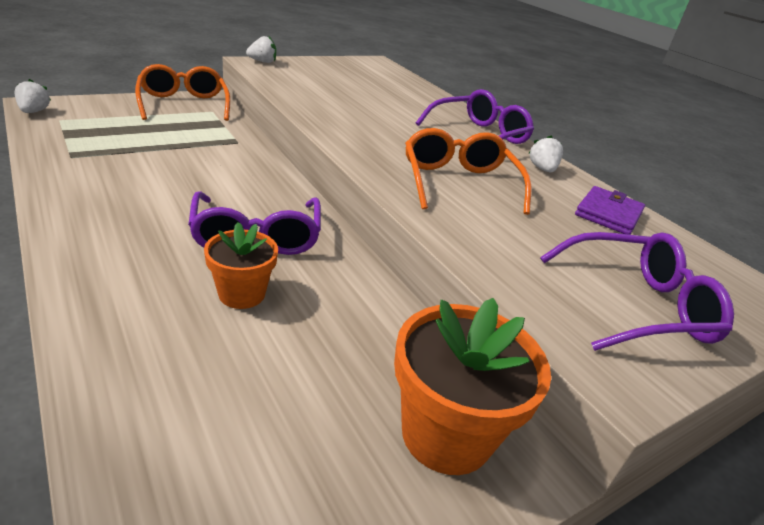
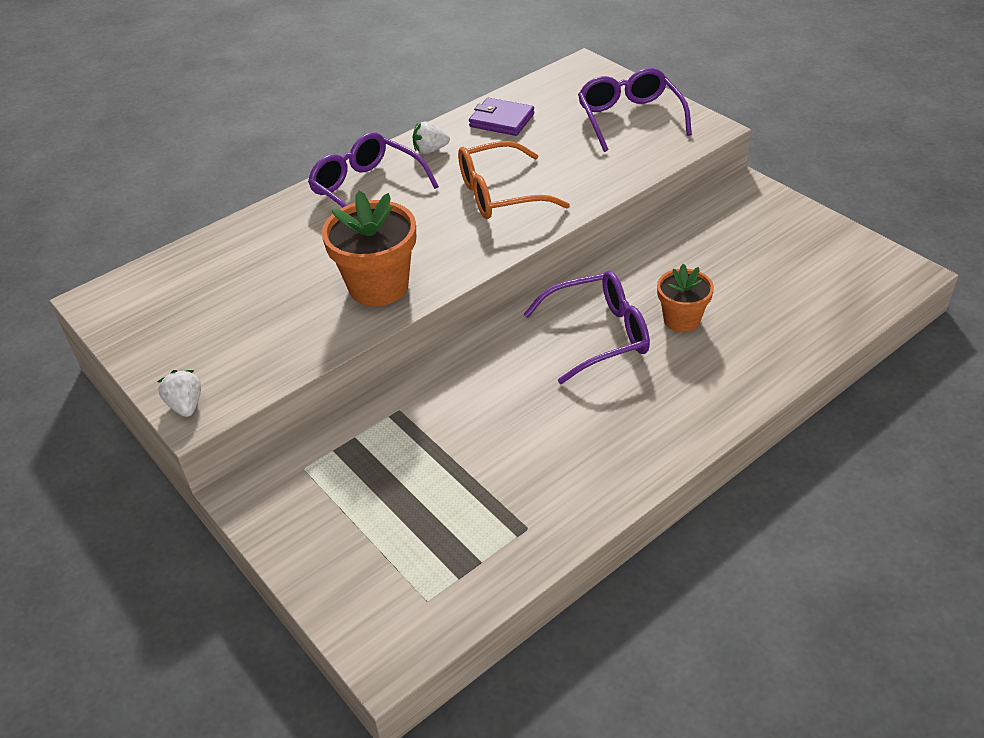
camera: 90 degrees left, 10 degrees up
(34, 111) = (414, 643): white strawberry -> none
(184, 104) = (291, 506): orange glasses -> none
(446, 434) = (745, 214): orange flower pot -> orange flower pot (378, 286)

